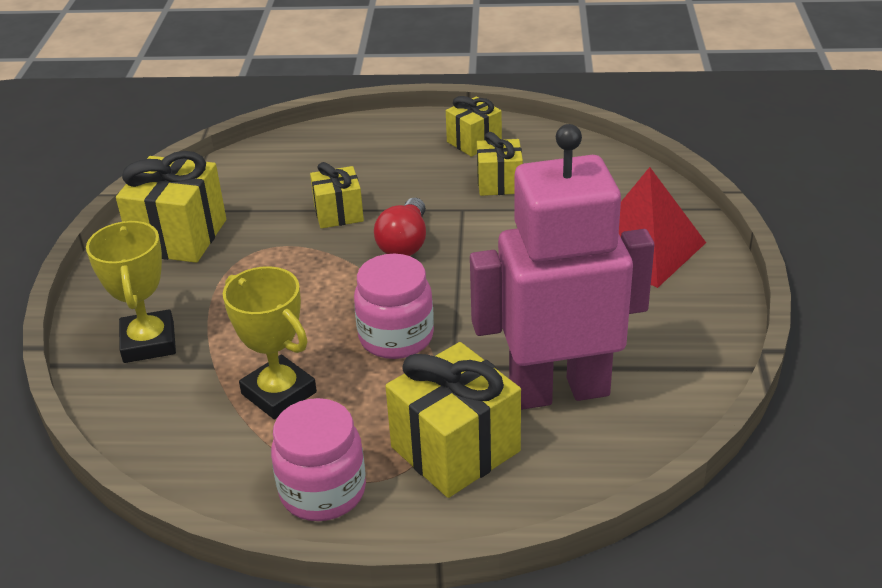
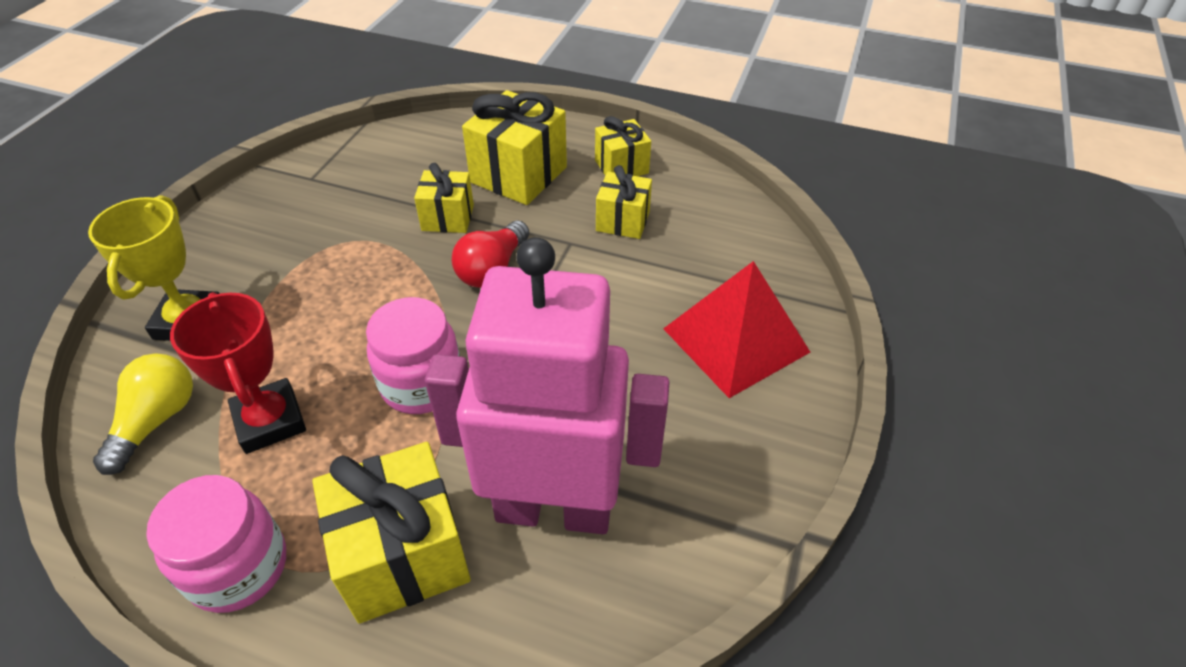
camera: 15 degrees right, 10 degrees up
(174, 418) = (156, 421): none -> yellow light bulb
(179, 237) = (289, 207): yellow gift -> yellow gift (518, 175)
(279, 393) = (270, 421): yellow trophy -> red trophy

